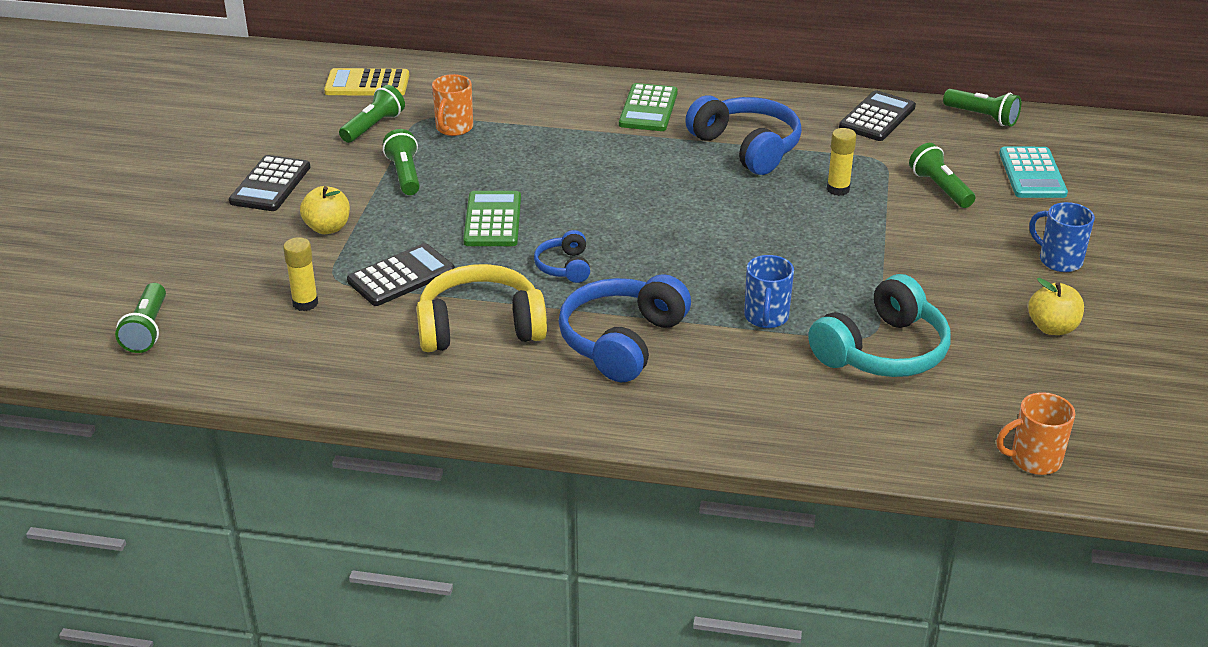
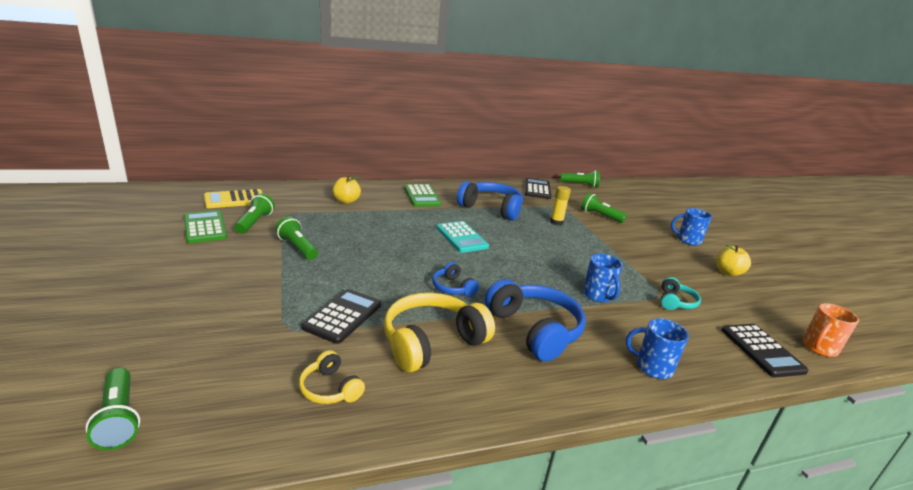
camera: 30 degrees left, 10 degrees down
(270, 184) = (193, 268): black calculator -> black calculator (761, 350)
(305, 303) = (275, 355): yellow glue stick -> none
(327, 228) = (260, 292): yellow apple -> yellow apple (346, 201)
(338, 349) = (330, 389): none -> yellow headphones
(454, 128) = (312, 217): orange mug -> none
(492, 220) = (381, 267): green calculator -> green calculator (205, 227)
(622, 341) = (534, 329): blue headphones -> blue headphones turned 150 degrees clockwise
(731, 418) = (652, 367): none -> blue mug
(882, 351) = (675, 302): turquoise headphones -> turquoise headphones, size x0.51
(1032, 174) = (629, 205): turquoise calculator -> turquoise calculator (461, 237)

